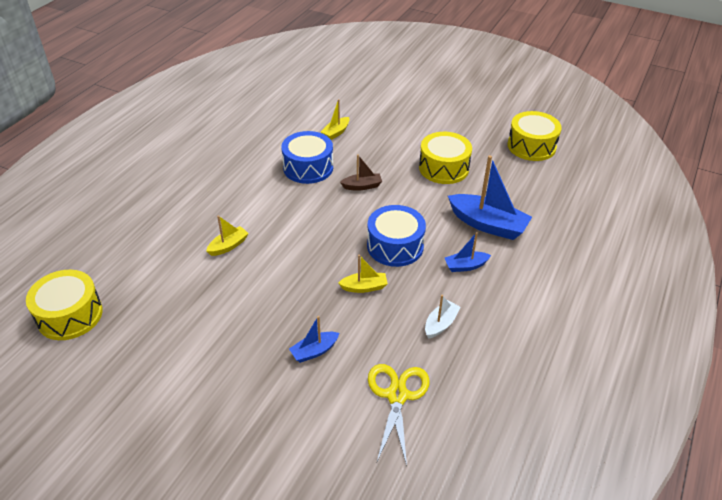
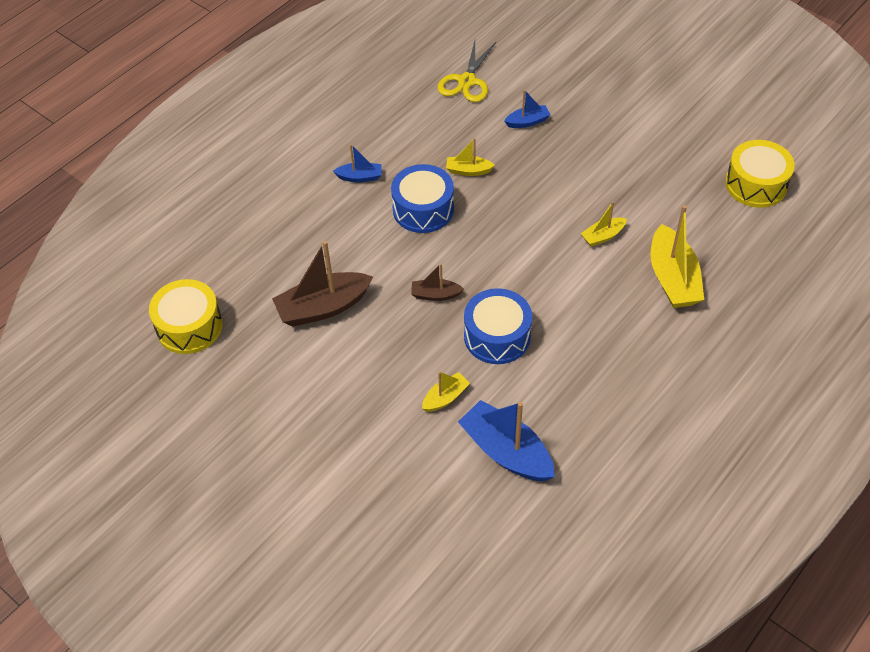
camera: 165 degrees left, 10 degrees up
(169, 221) = (673, 278): none -> yellow boat
(440, 324) = (409, 128): white boat -> none
(443, 168) = (323, 307): yellow drum -> brown boat
(488, 224) = (312, 219): blue boat -> blue boat (506, 451)

